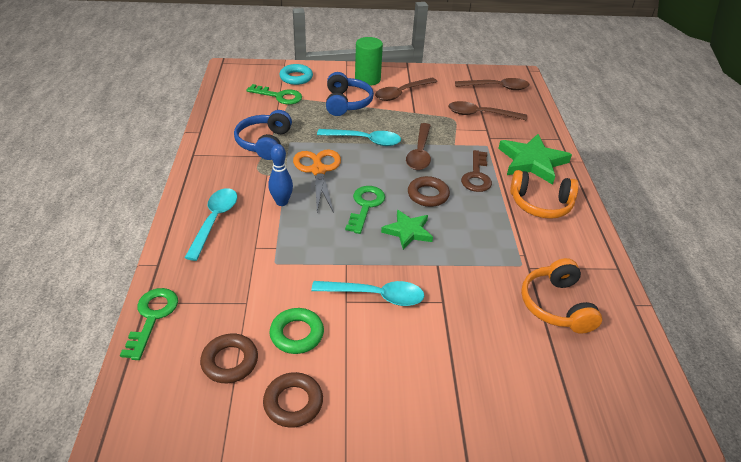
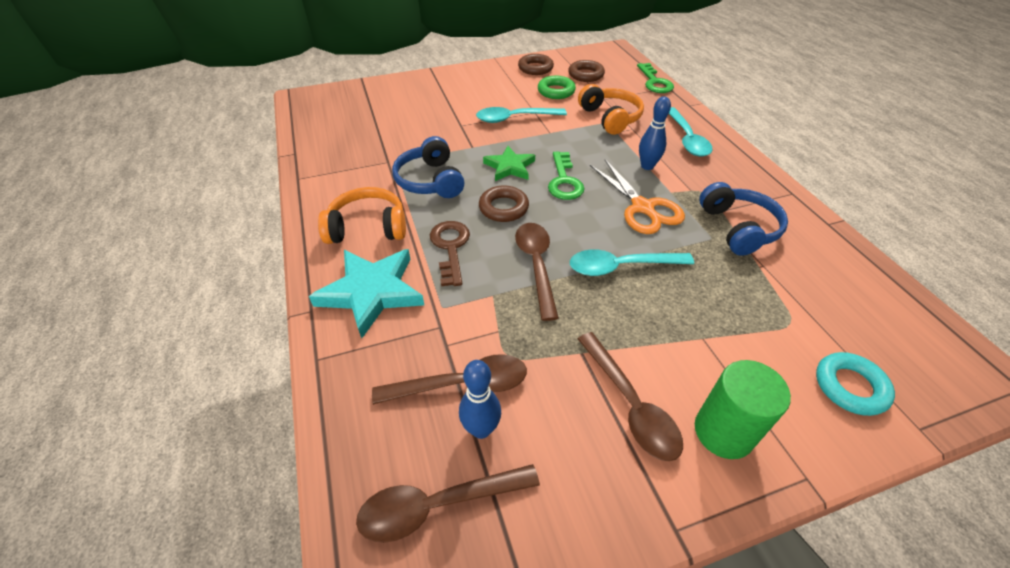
camera: 165 degrees right, 5 degrees up
(279, 96) = (818, 322): green key -> none
(346, 103) = (704, 340): blue headphones -> blue headphones (430, 181)
(402, 93) = (630, 404): brown spoon -> brown spoon turned 120 degrees clockwise
(474, 100) = (481, 429): none -> blue bowling pin
(532, 162) = (371, 292): green star -> turquoise star
(556, 305) = (366, 139): orange headphones -> orange headphones (610, 118)

